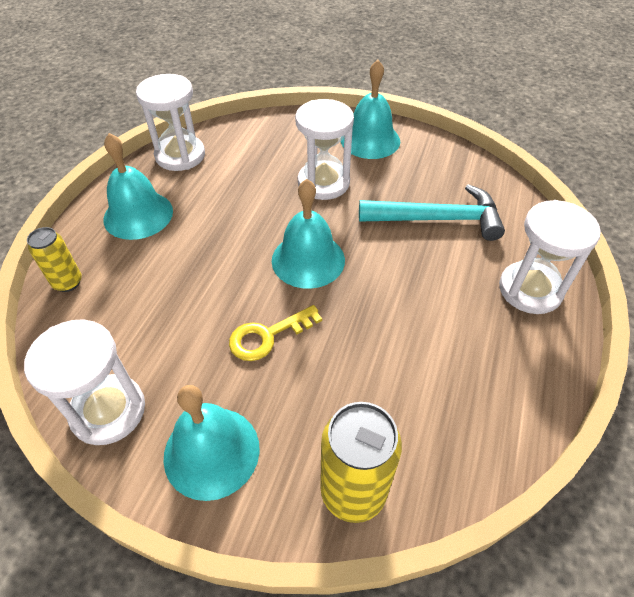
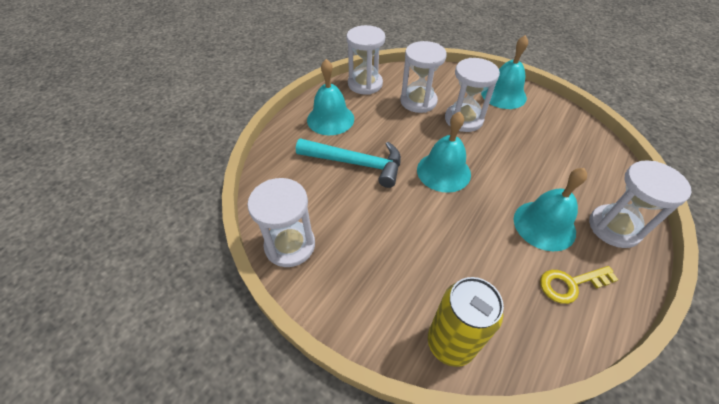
camera: 15 degrees right, 0 degrees up
(68, 282) = (278, 155): yellow can -> none
(211, 452) = (354, 289): turquoise bell -> turquoise bell (544, 225)
(259, 168) = (418, 101): none -> white hourglass
(267, 336) = (406, 219): yellow key -> yellow key (570, 284)
(438, 219) = (547, 161): turquoise hammer -> turquoise hammer (356, 163)

